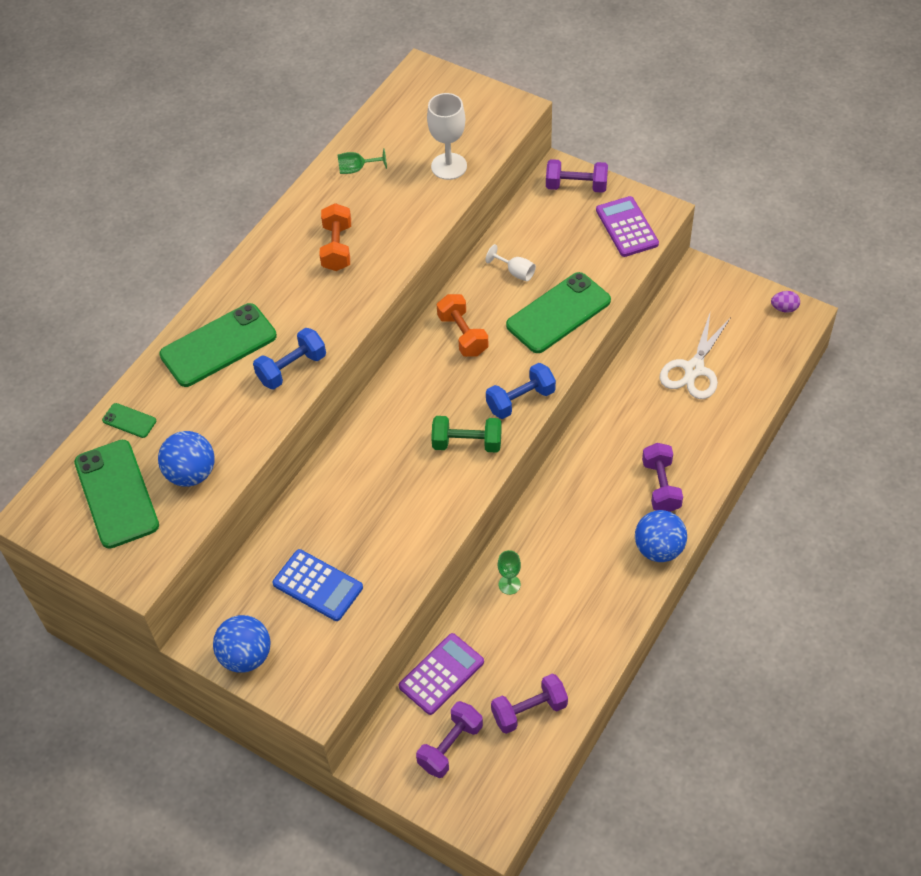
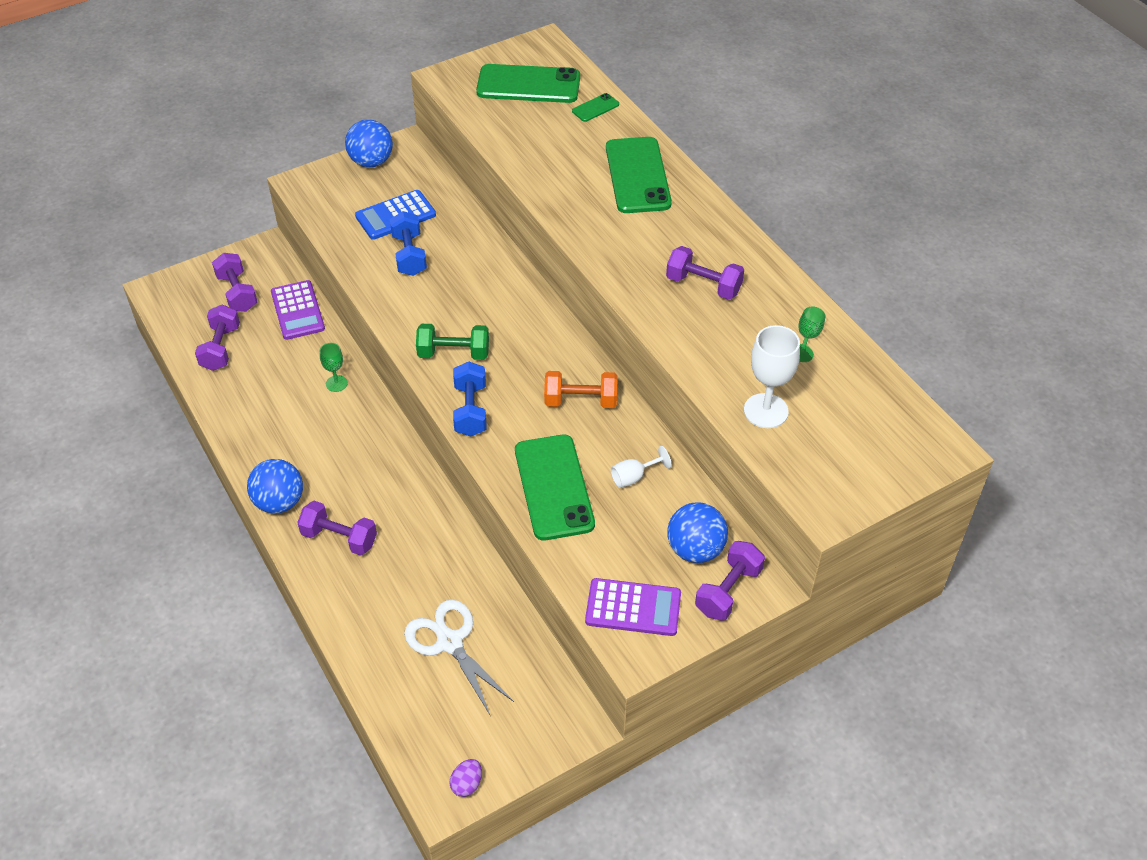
camera: 115 degrees right, 5 degrees down
(191, 473) = (514, 125): blue ball -> blue ball (695, 549)
(292, 368) = (576, 210): blue dumbbell -> blue dumbbell (409, 255)
(337, 248) = (703, 285): orange dumbbell -> purple dumbbell
(467, 443) = (454, 353): green dumbbell -> green dumbbell turned 60 degrees clockwise

